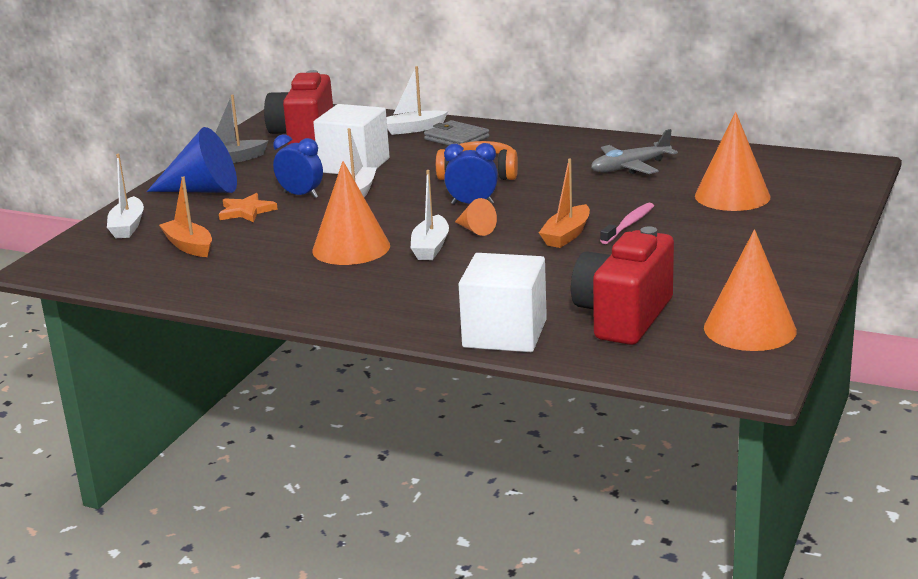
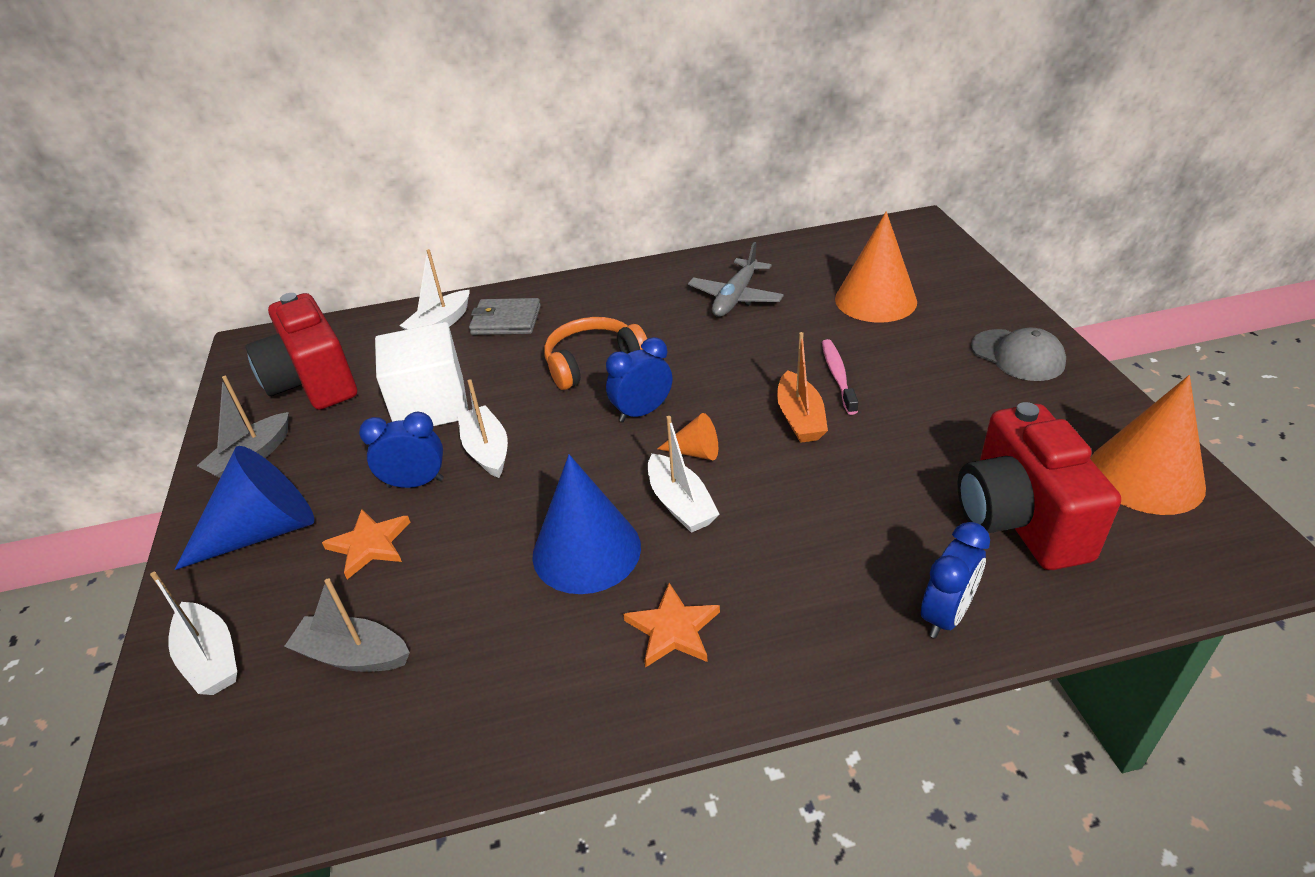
camera: 35 degrees left, 15 degrees up
(189, 246) = (353, 655): orange boat -> grey boat
(350, 289) = (673, 629): none -> orange star
(351, 248) = (586, 550): orange cone -> blue cone
(505, 333) = (945, 615): white cube -> blue clock
(781, 252) = (1017, 355): none -> grey cap

